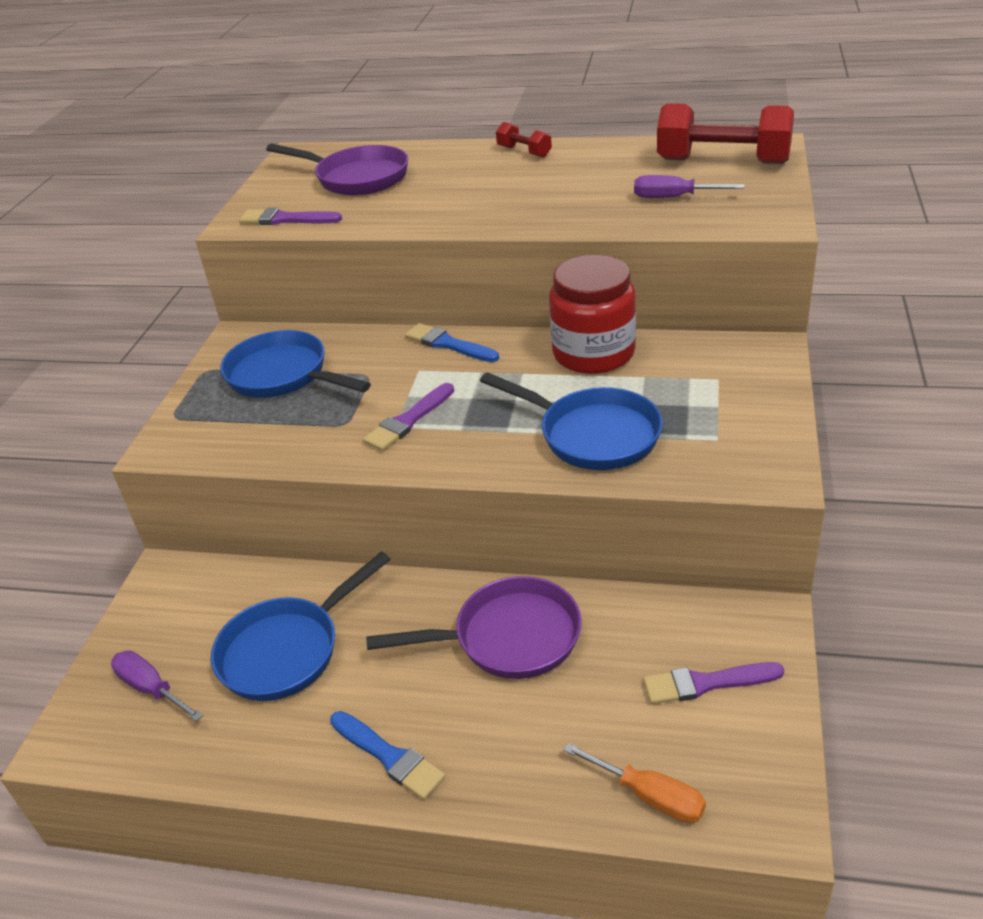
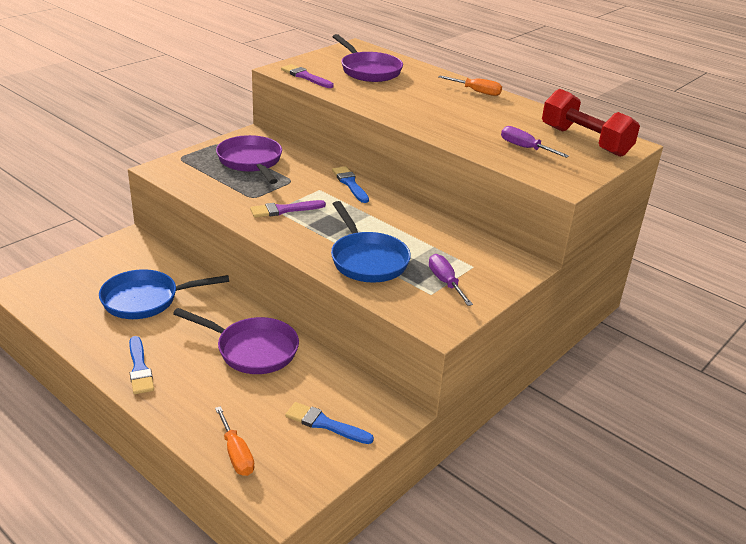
camera: 25 degrees right, 5 degrees down
(151, 689) = (73, 284): purple screwdriver -> purple screwdriver (445, 282)
(283, 375) = (251, 162): blue pan -> purple pan
(524, 152) = (476, 92): red dumbbell -> orange screwdriver
(593, 353) = (421, 222): red jar -> none
(706, 683) = (325, 424): purple brush -> blue brush

